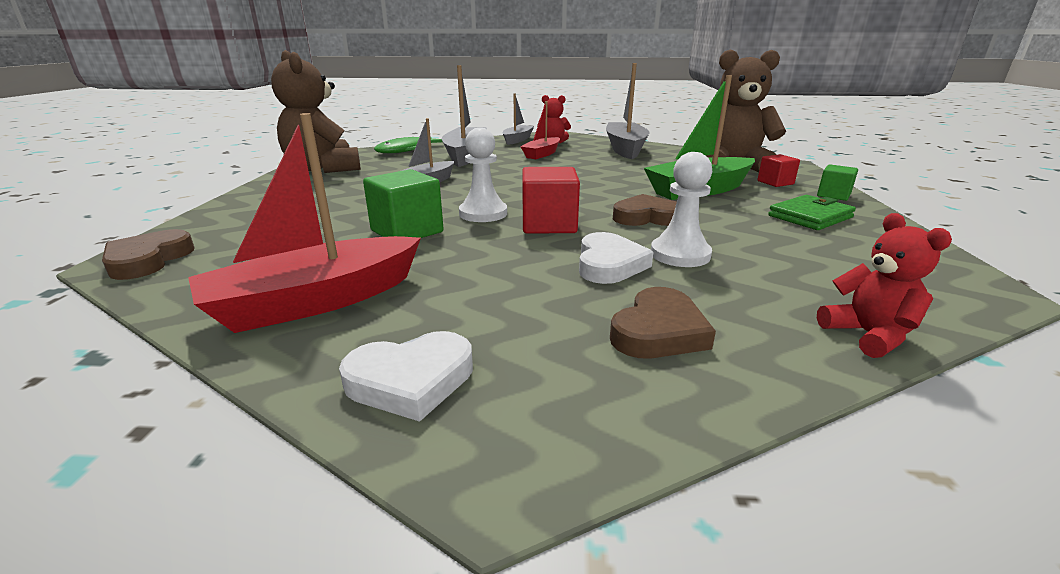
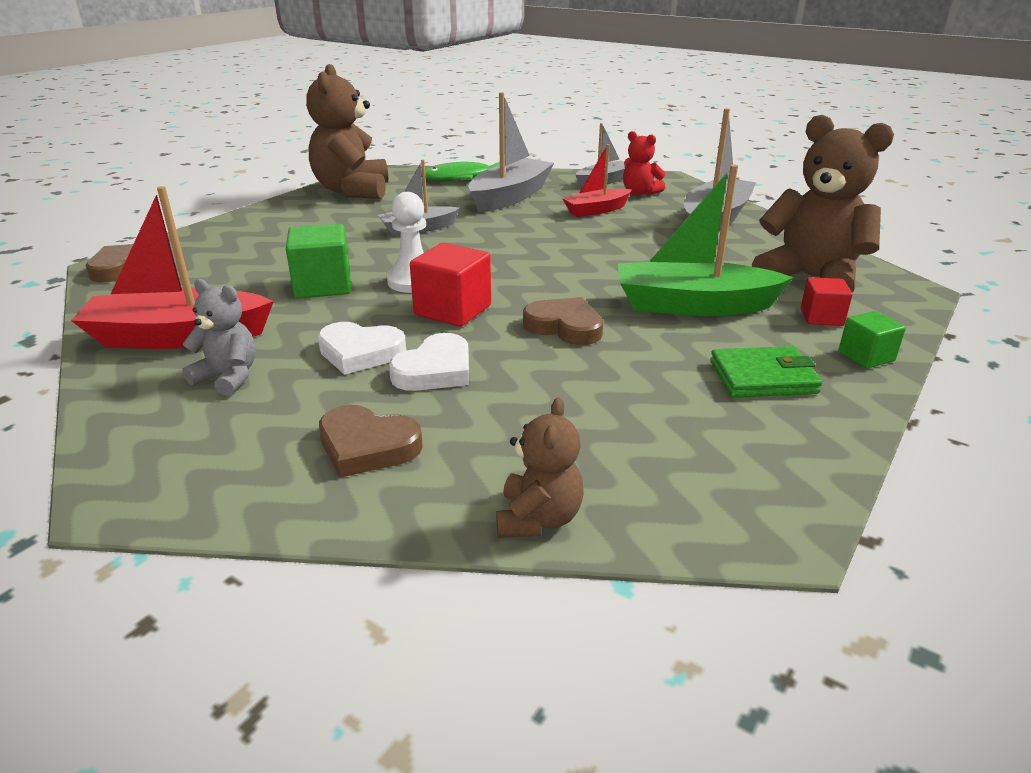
camera: 30 degrees right, 5 degrees up
(411, 380) = (154, 420): white heart -> white heart (360, 352)
(431, 319) = (228, 377): none -> grey teddy bear
(658, 331) = (367, 446): brown heart -> brown heart turned 45 degrees clockwise
(680, 254) = (519, 380): white pawn -> none
(868, 335) = (538, 519): red teddy bear -> brown teddy bear

